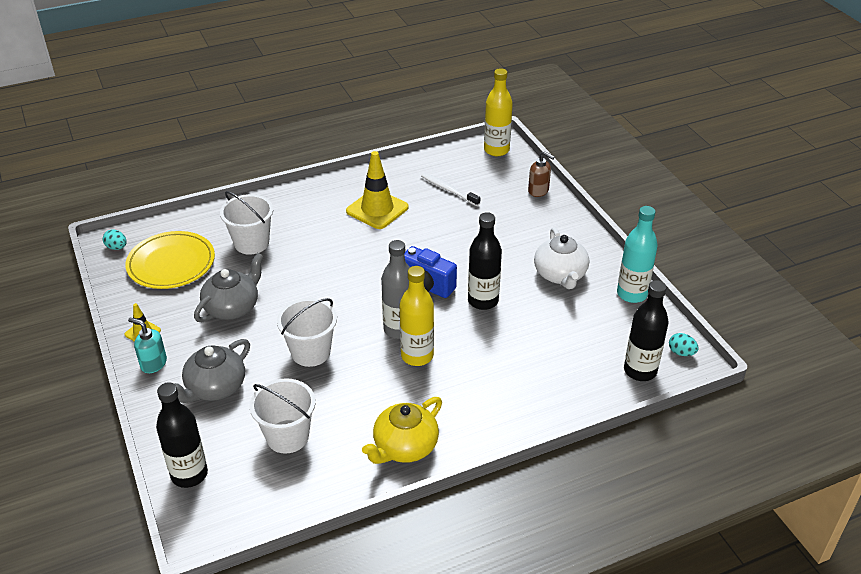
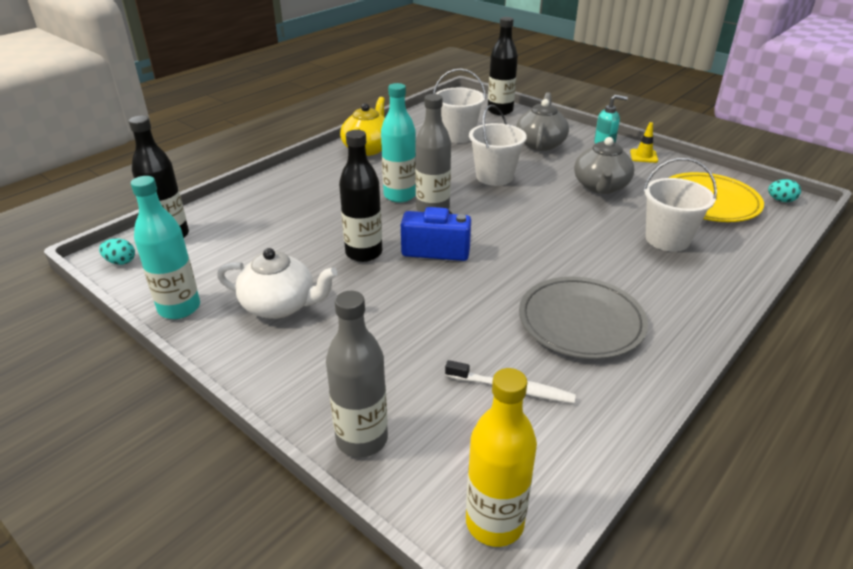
camera: 155 degrees right, 5 degrees down
(377, 209) = (581, 321): yellow traffic cone -> grey plate
(417, 356) = (399, 195): yellow bottle -> turquoise bottle
(538, 191) = (362, 439): brown soap dispenser -> grey bottle
(560, 275) = (280, 305): white teapot -> white teapot turned 135 degrees clockwise

